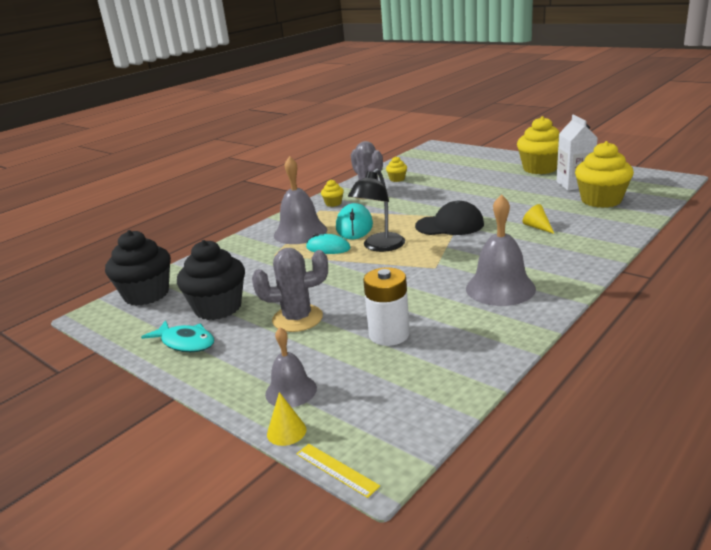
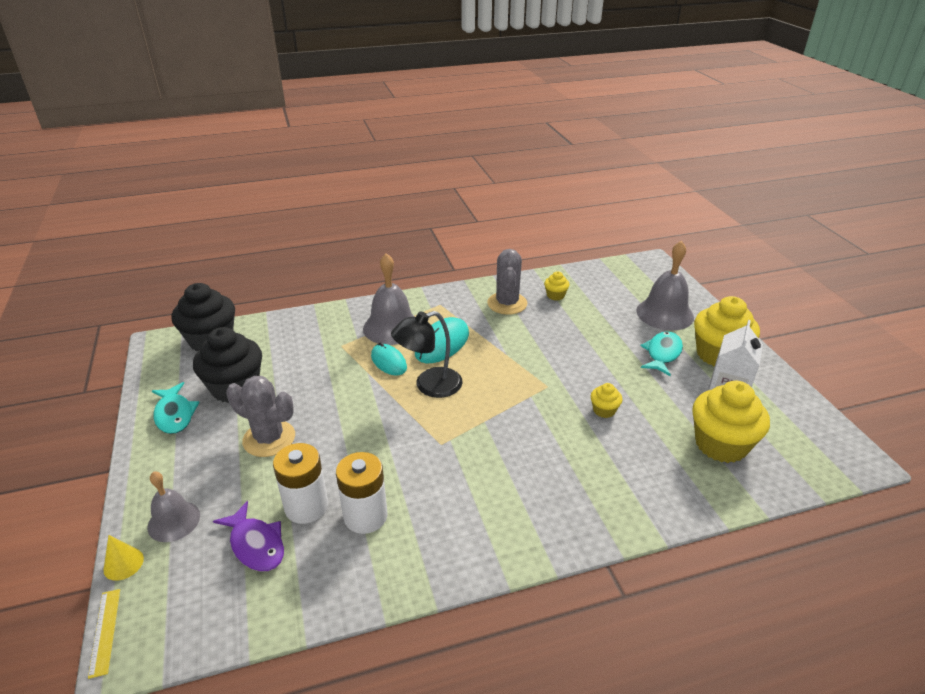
camera: 30 degrees right, 10 degrees up
(333, 203) = (461, 302): yellow cupcake -> yellow cupcake (604, 410)
(383, 368) = (256, 544): none -> purple fish
(441, 319) = (365, 516): none -> white battery
(450, 225) = (523, 392): black cap -> none
(500, 288) = (460, 511): grey bell -> grey bell (665, 313)
(508, 179) = (662, 354): none -> turquoise fish
(537, 227) = (600, 446): yellow cone -> none

